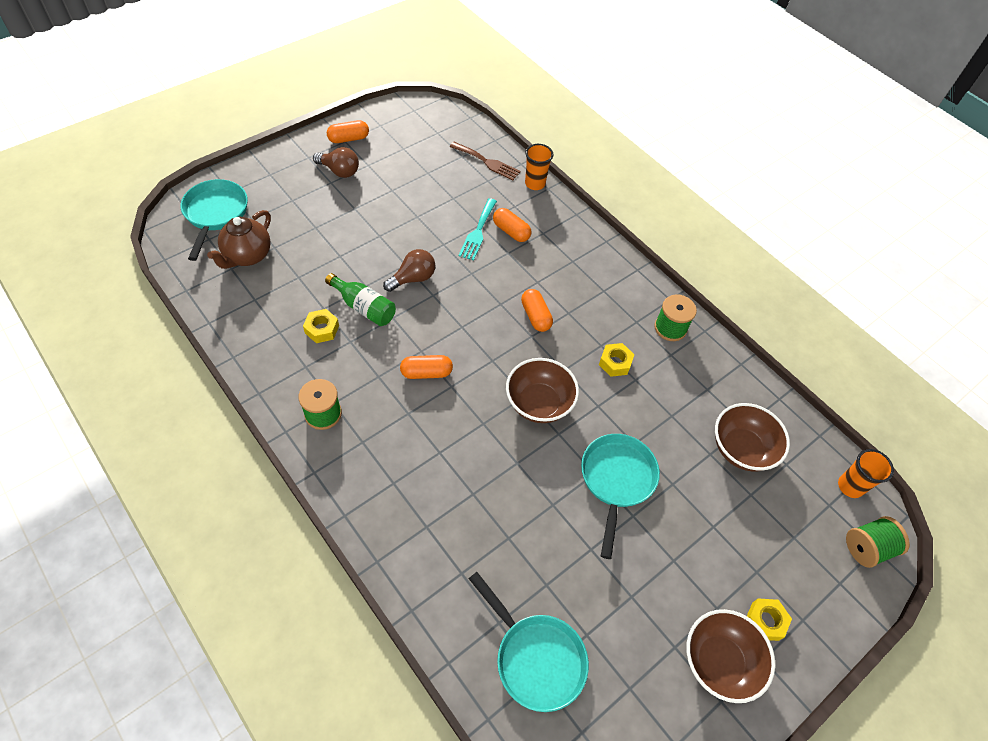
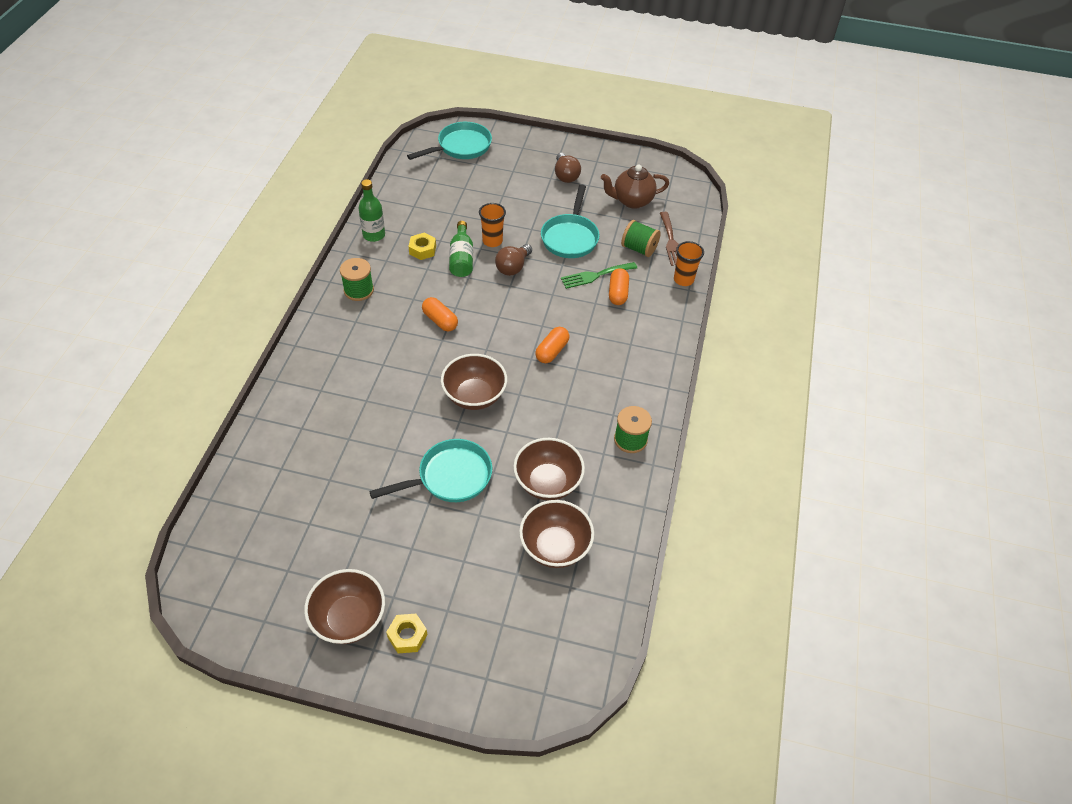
camera: 55 degrees right, 5 degrees down
(247, 256) = (444, 181): brown teapot -> brown teapot (632, 201)
(259, 355) = (374, 235): none -> green bottle
(348, 139) = (601, 161): orange capsule -> none
(413, 278) = (513, 267): brown light bulb -> brown light bulb turned 105 degrees clockwise
(478, 232) = (595, 275): turquoise fork -> green fork
(535, 658) = (270, 502): turquoise pan -> turquoise pan (570, 237)
(615, 363) = (557, 421): yellow nut -> none
(673, 412) = (547, 482): none -> brown bowl
(850, 486) = (592, 647): orange cup -> orange cup (492, 241)
(867, 548) = (539, 686): green spool -> green spool (639, 249)

